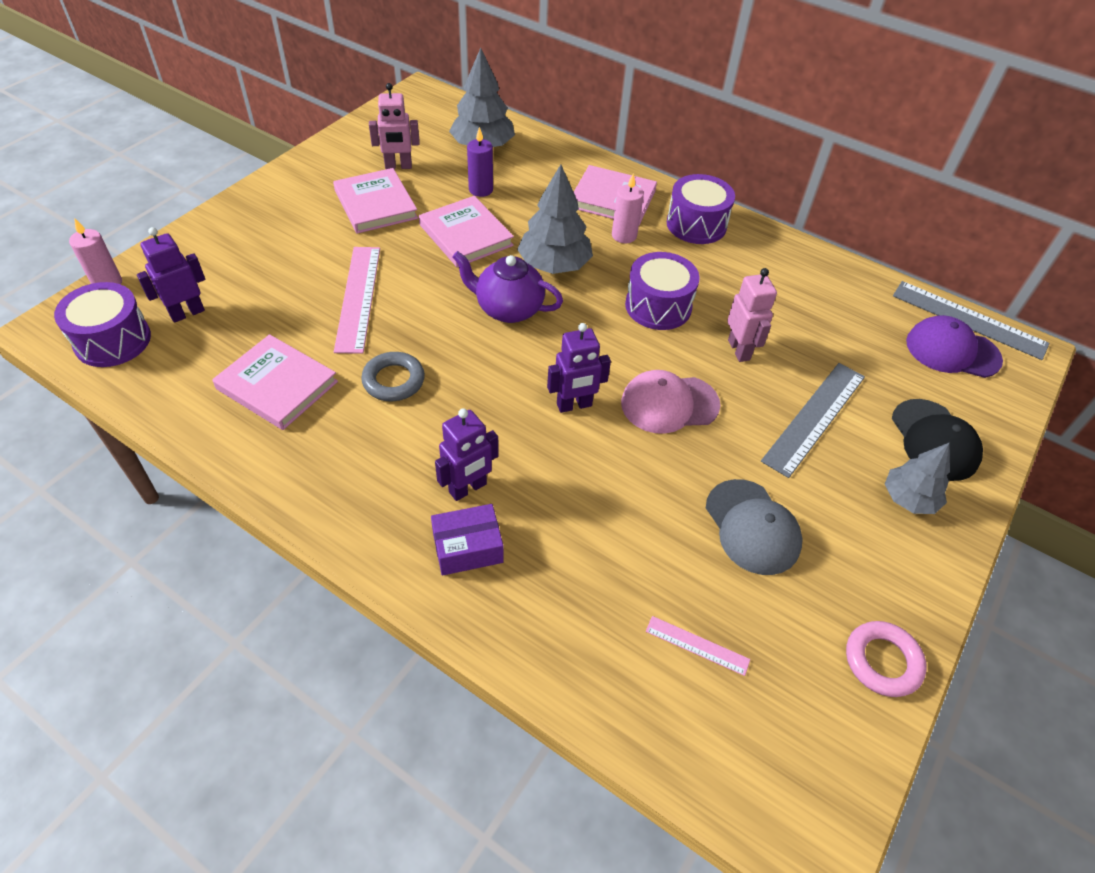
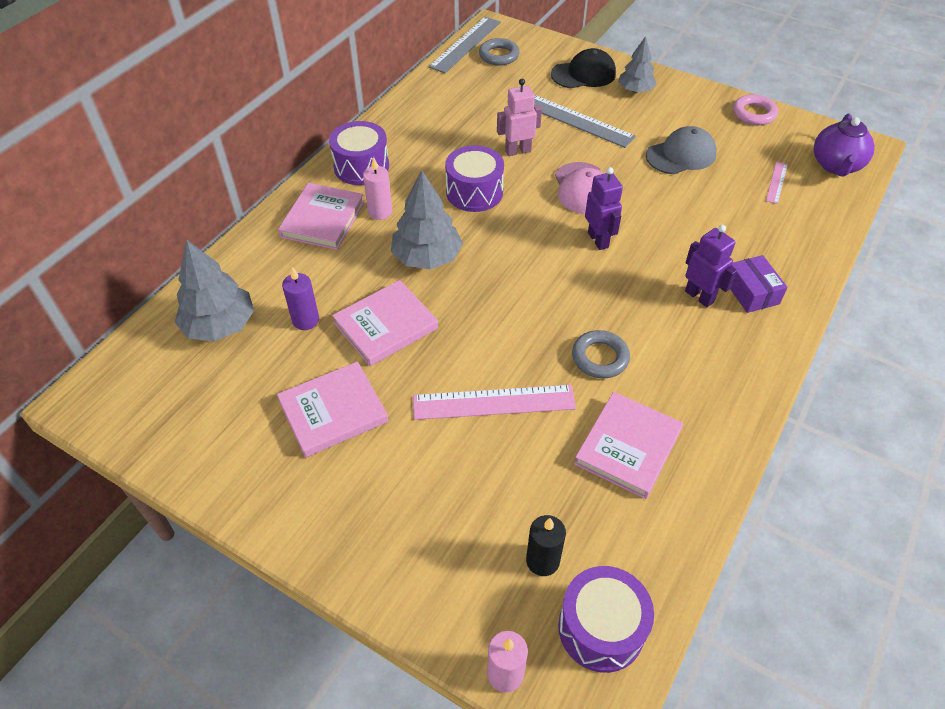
camera: 90 degrees left, 0 degrees up
(187, 313) = (542, 561): purple robot -> black candle
(398, 166) = (256, 400): pink robot -> none
(508, 309) = (493, 286): purple teapot -> purple teapot (836, 166)
(952, 351) = (499, 55): purple cap -> grey ring

